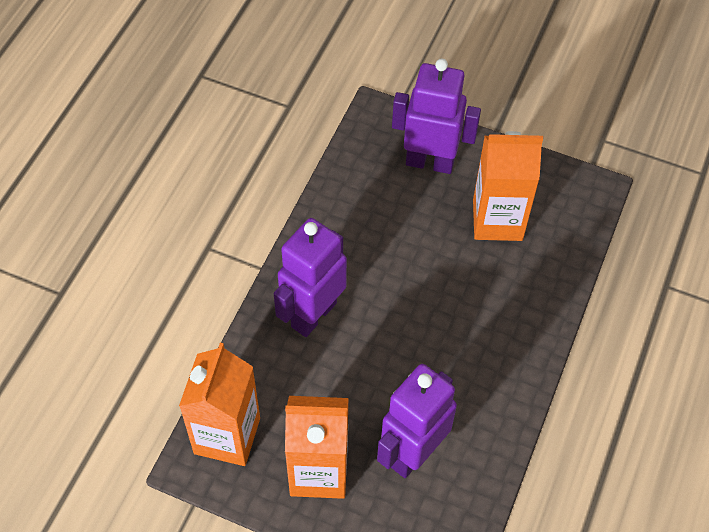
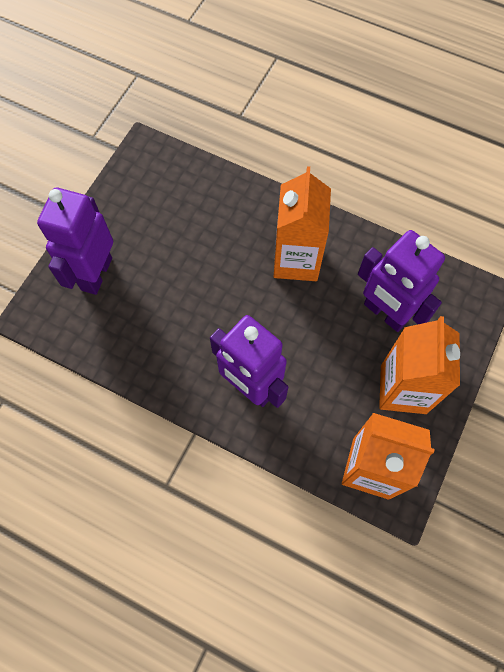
camera: 85 degrees left, 10 degrees up
(497, 220) = (166, 225): orange carton -> orange carton (296, 260)

